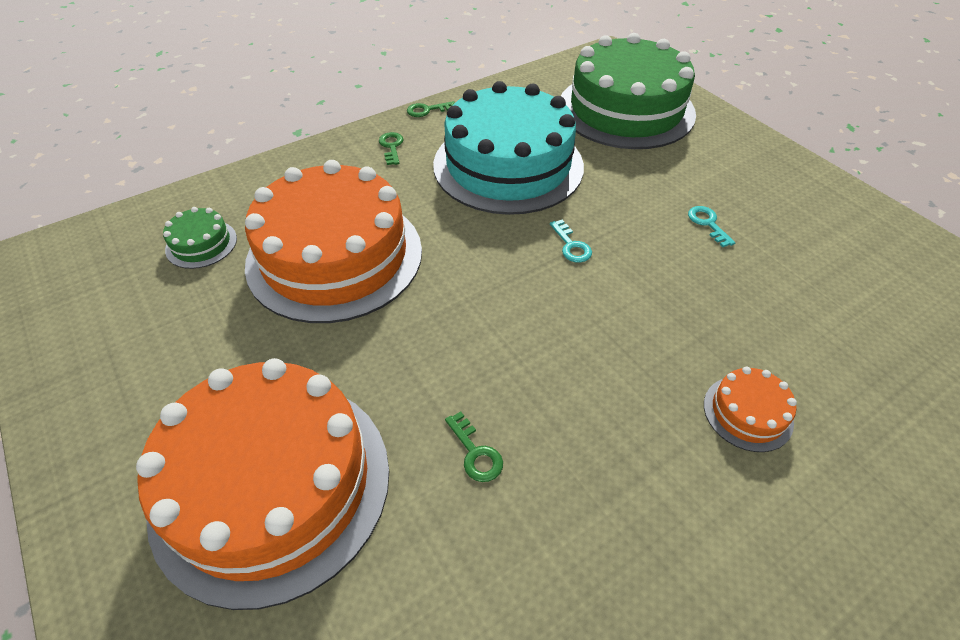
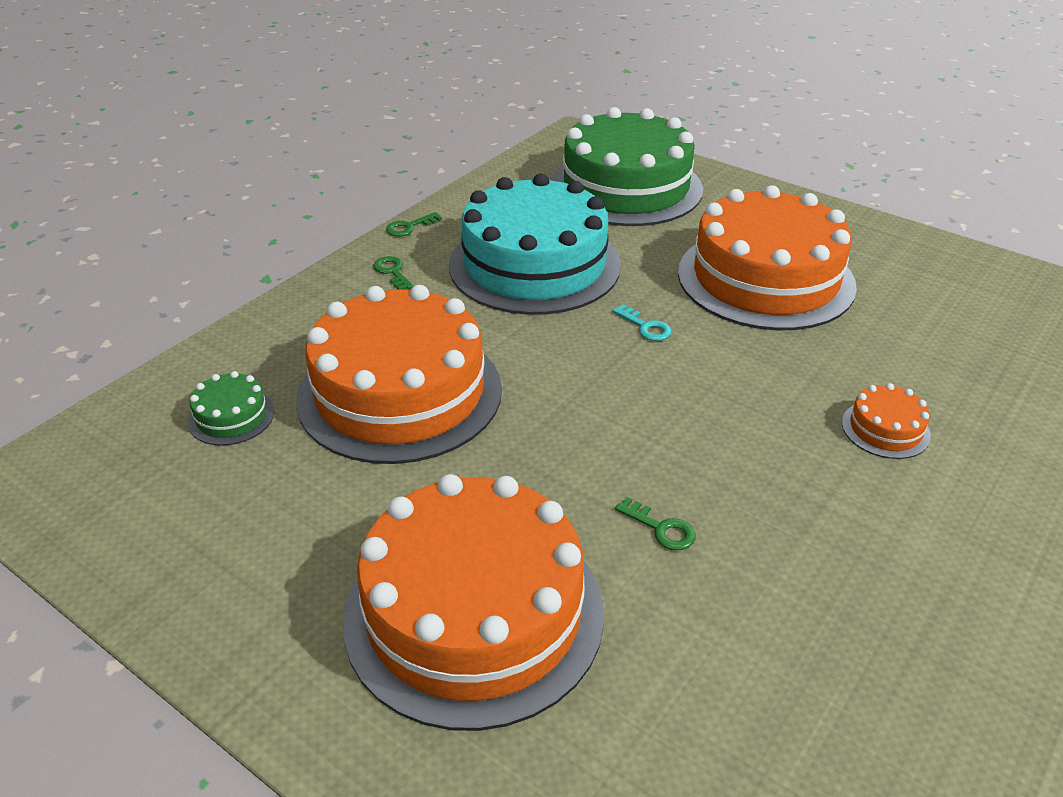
camera: 20 degrees left, 10 degrees down
(708, 224) = (765, 278): turquoise key -> orange cake

